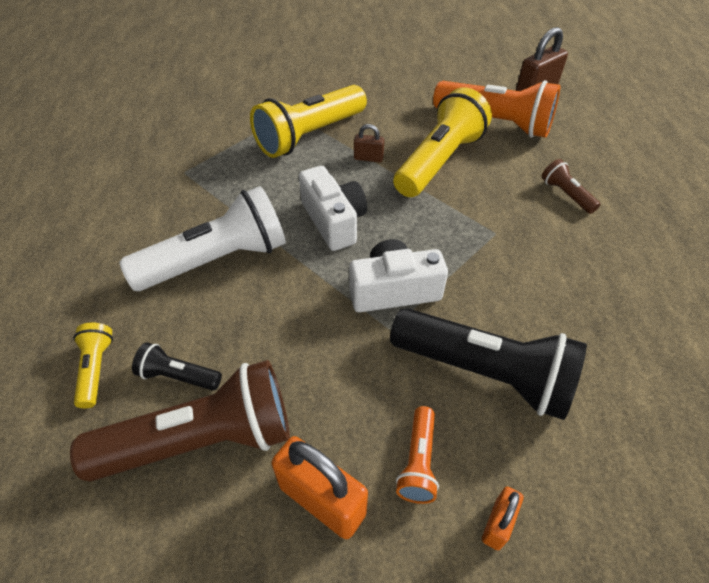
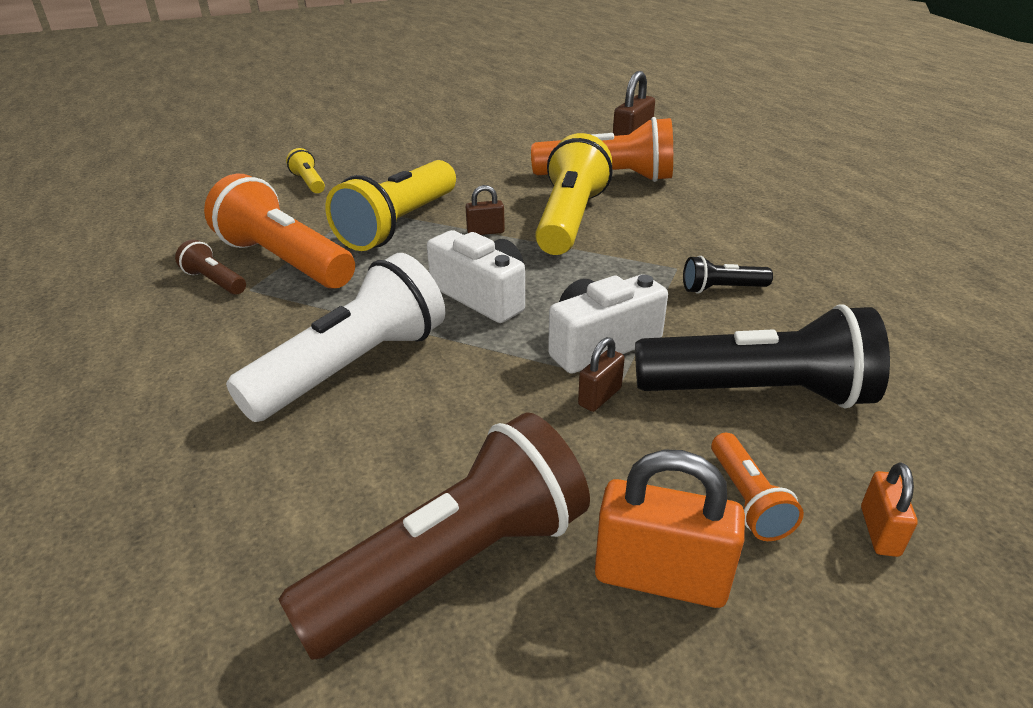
camera: 20 degrees left, 15 degrees down
(96, 369) = (241, 531): yellow flashlight -> yellow flashlight (309, 183)
(178, 376) = (374, 503): black flashlight -> black flashlight (721, 289)
(217, 152) = (285, 261): none -> orange flashlight
(366, 338) = (600, 397): none -> brown padlock
(566, 195) = (724, 222): brown flashlight -> brown flashlight (215, 281)

